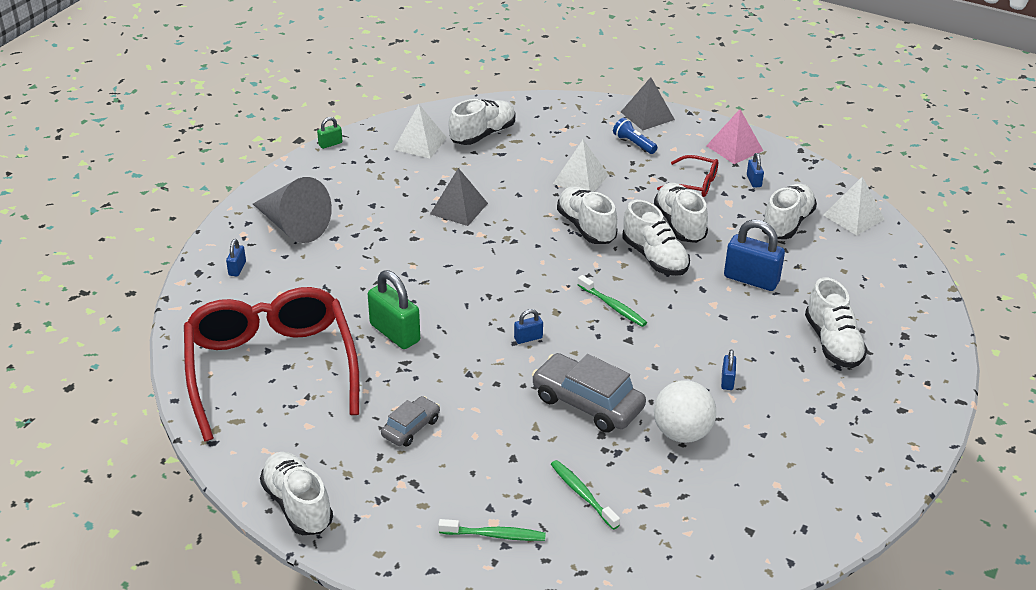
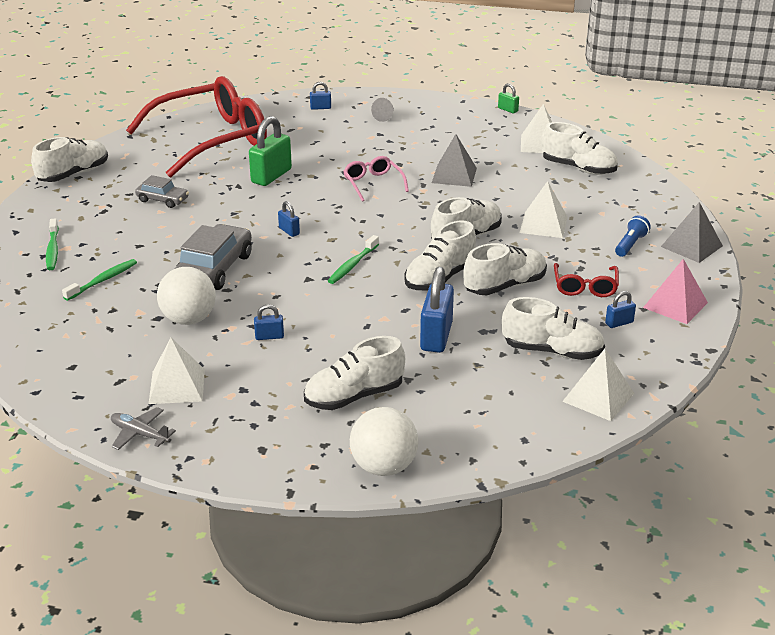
camera: 75 degrees right, 5 degrees down
(293, 226) = (385, 116): grey cone -> grey cone, size x0.43
(450, 263) = (373, 184): none -> pink glasses
(798, 454) = (177, 386): none -> white pyramid
(872, 487) = (140, 434): none -> grey plane
(931, 343) = (384, 467): none -> white ball

